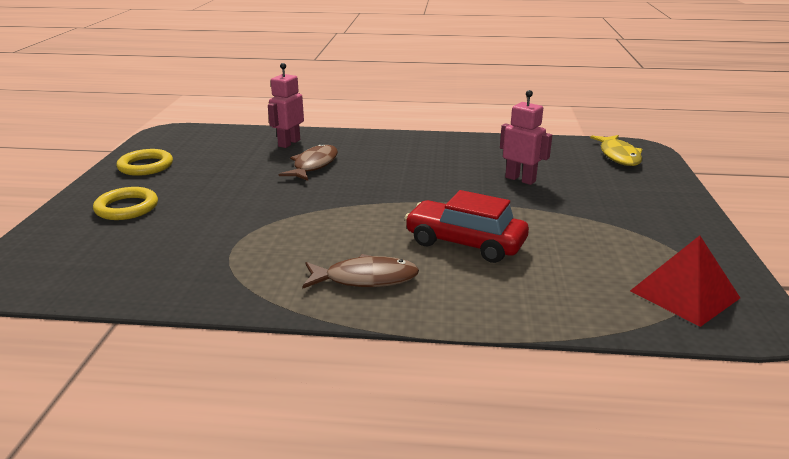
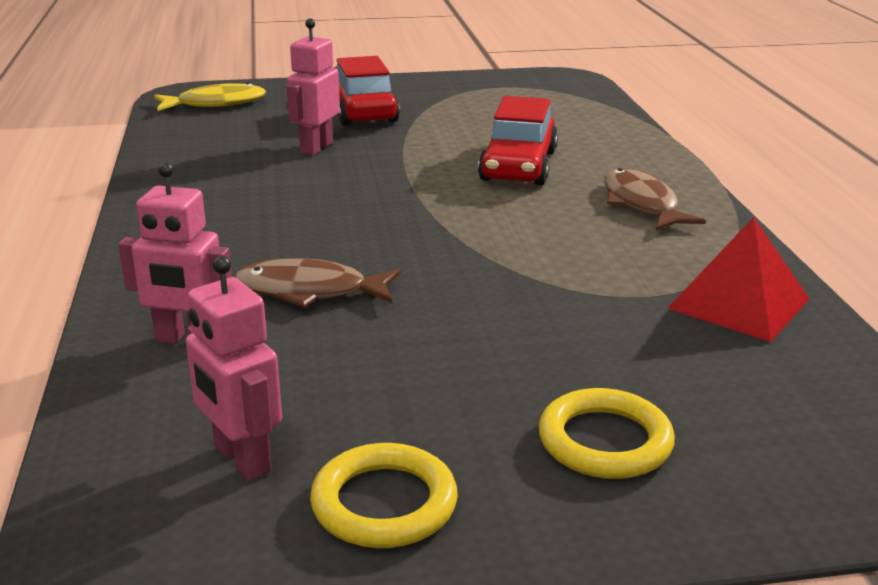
camera: 105 degrees left, 0 degrees up
(197, 148) = (241, 459): none -> pink robot
(606, 200) = (361, 111): none -> red car
(684, 294) = (545, 92): red pyramid -> red pyramid (739, 303)

